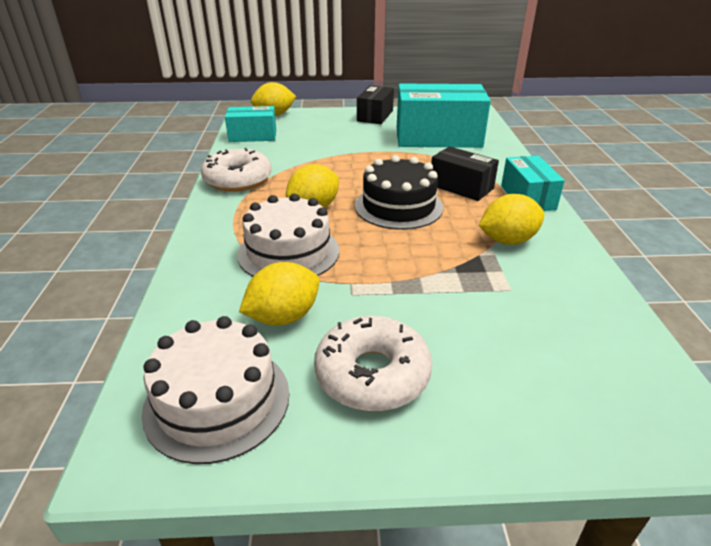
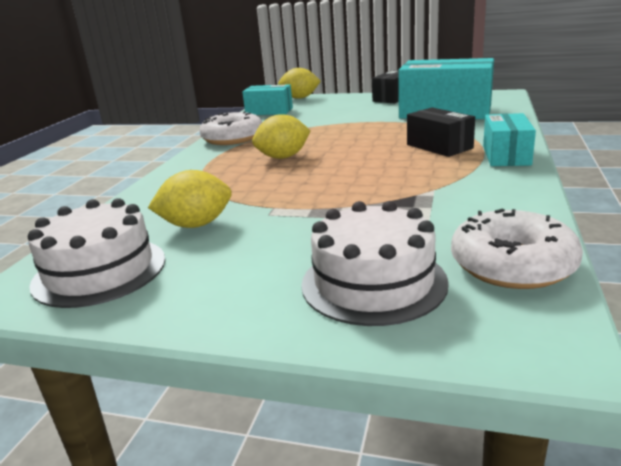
camera: 20 degrees right, 10 degrees down
(288, 252) = (236, 185): white cake -> white cake (373, 282)
(372, 374) = (241, 267): white donut -> white donut (512, 264)
(398, 206) = (363, 158): black cake -> none
(507, 240) = (455, 186): yellow lemon -> none

